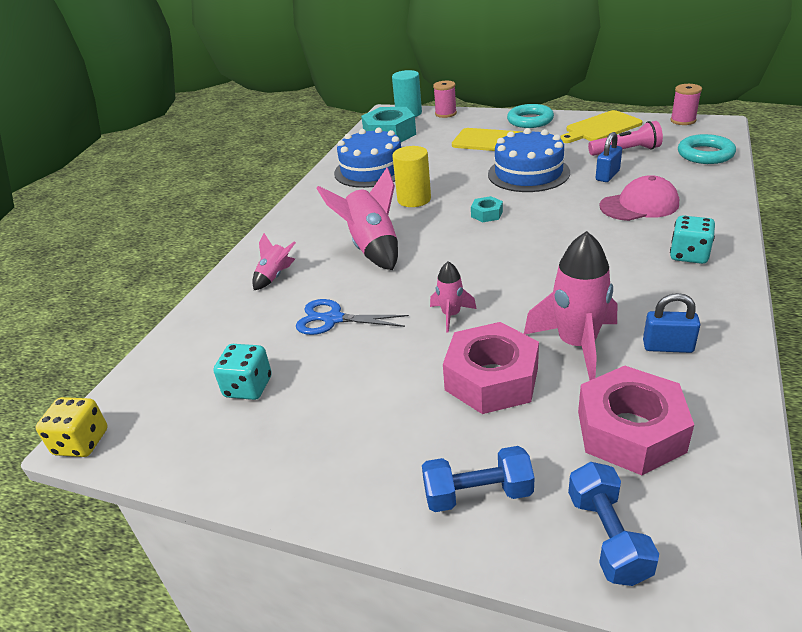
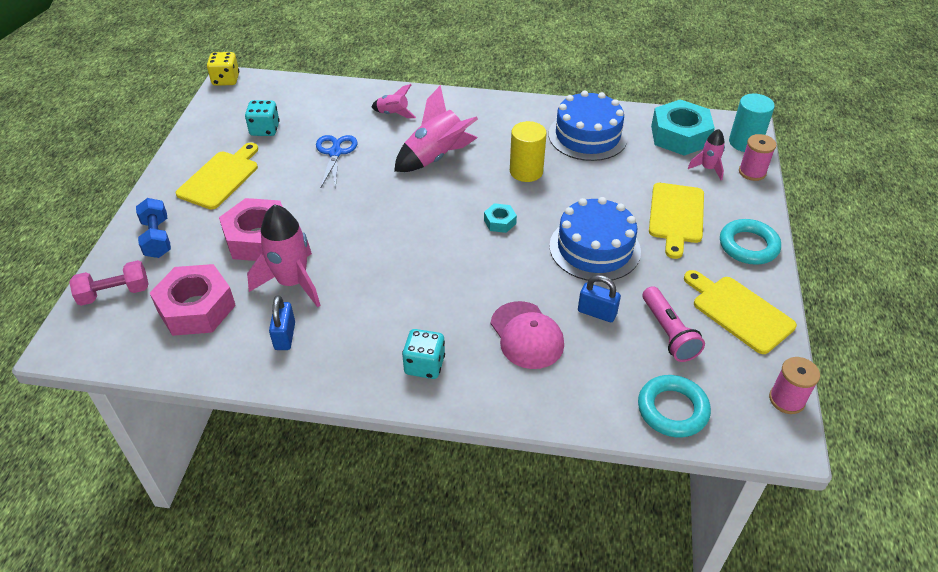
camera: 75 degrees right, 10 degrees up
(347, 428) = (220, 178): none -> yellow cutting board
(451, 315) = (336, 212): pink rocket -> pink rocket (708, 168)
(608, 536) = (115, 293): blue dumbbell -> pink dumbbell

